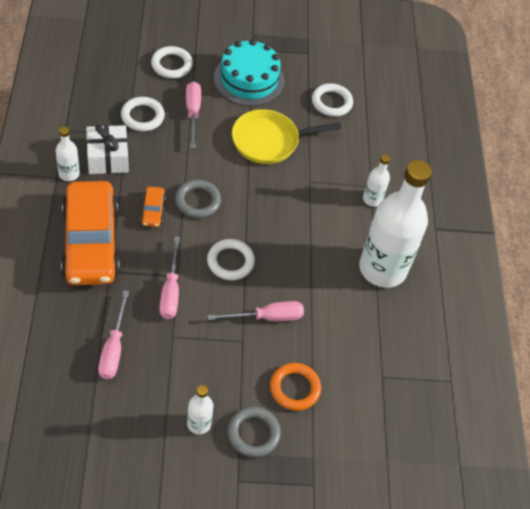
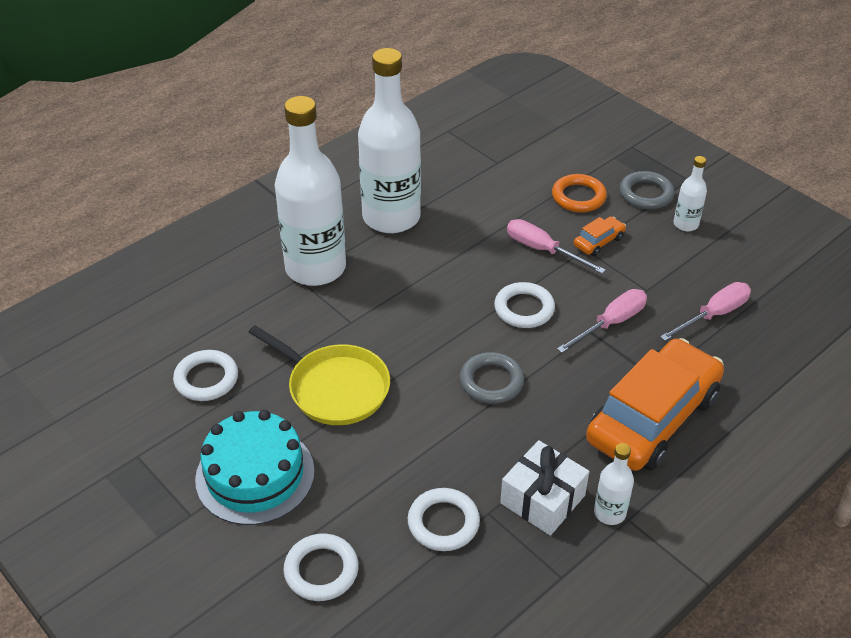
camera: 125 degrees left, 10 degrees down
(153, 211) = (551, 404): orange car -> orange car (598, 242)
(193, 113) = (377, 482): pink screwdriver -> none
(372, 199) = (315, 268): white bottle -> white bottle, size x2.31

